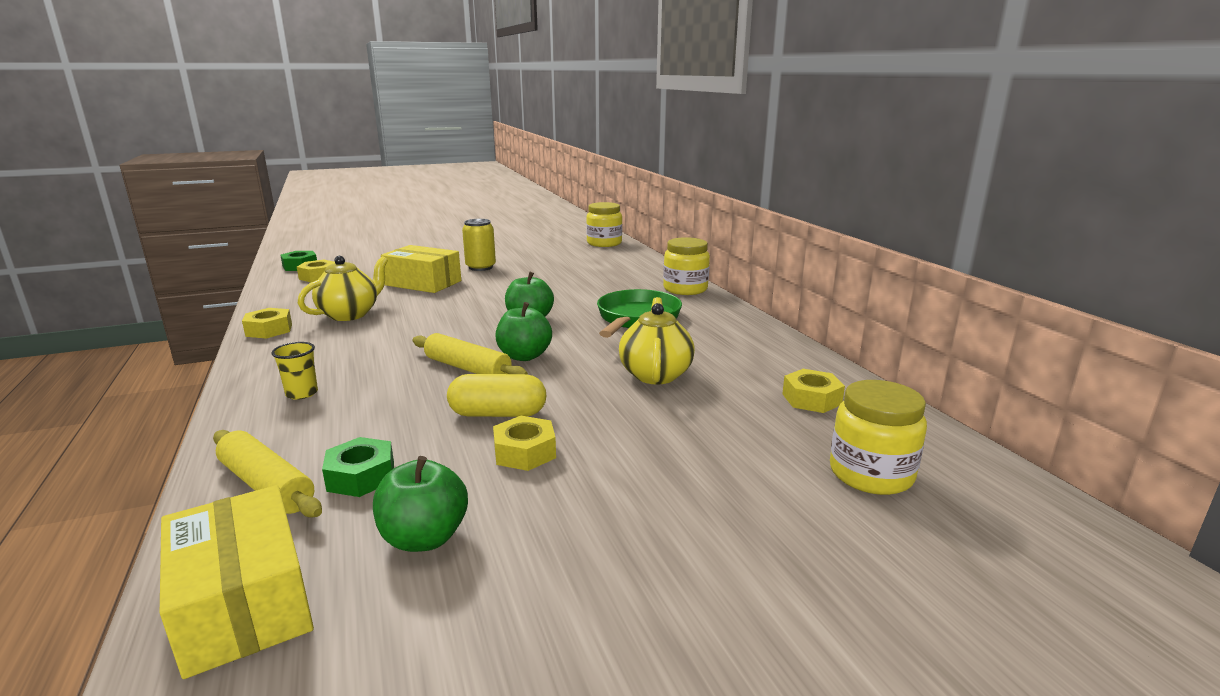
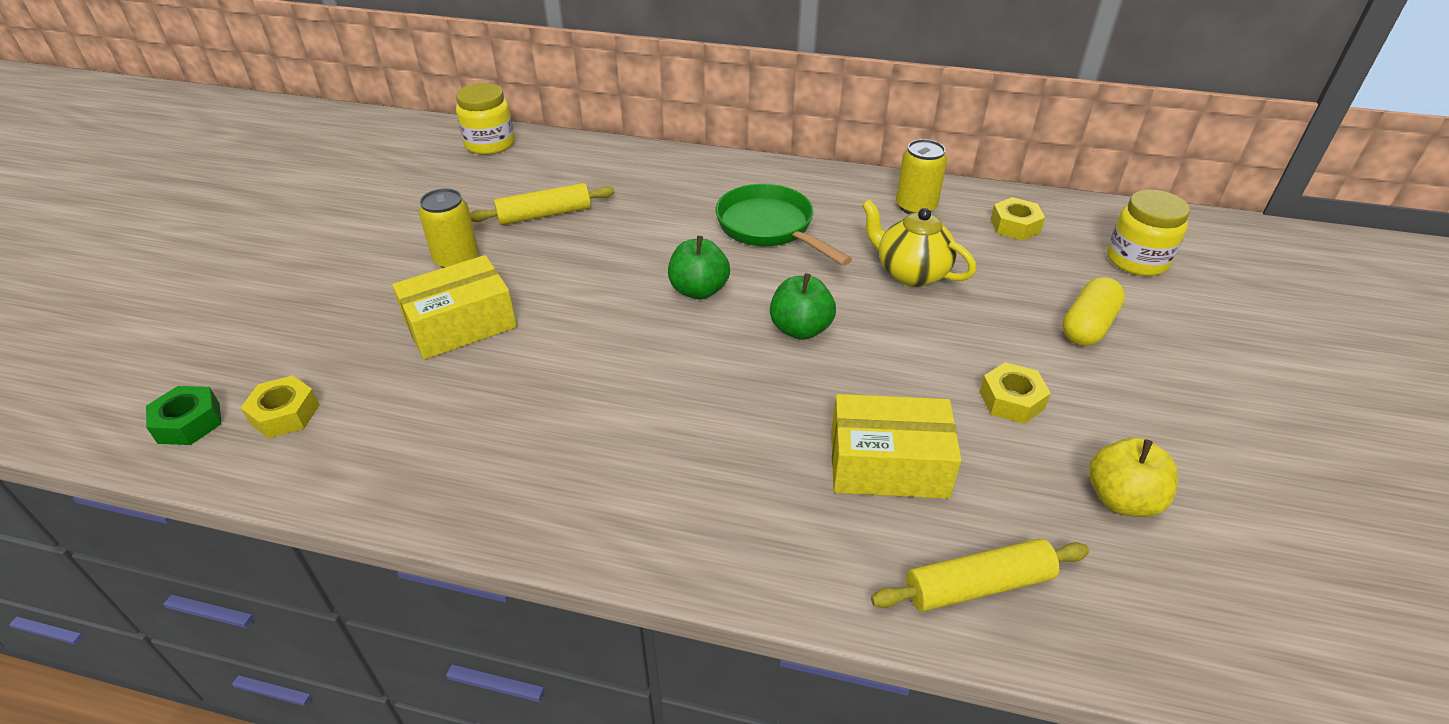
camera: 55 degrees left, 20 degrees up
(244, 602) = (1171, 629): yellow box -> yellow box (888, 464)
(269, 330) = (495, 513): yellow nut -> none
(302, 393) = (763, 519): yellow cup -> none
(350, 314) = (517, 421): yellow teapot -> none
(361, 476) = (997, 513): green nut -> none
(424, 538) = (1121, 499): green apple -> yellow apple
(467, 368) = (799, 376): yellow rolling pin -> yellow rolling pin (544, 214)
(498, 414) = (925, 391): yellow capsule -> yellow capsule (1087, 326)
(685, 289) = (717, 167): yellow jar -> none
(760, 355) = (915, 207): none -> yellow can

